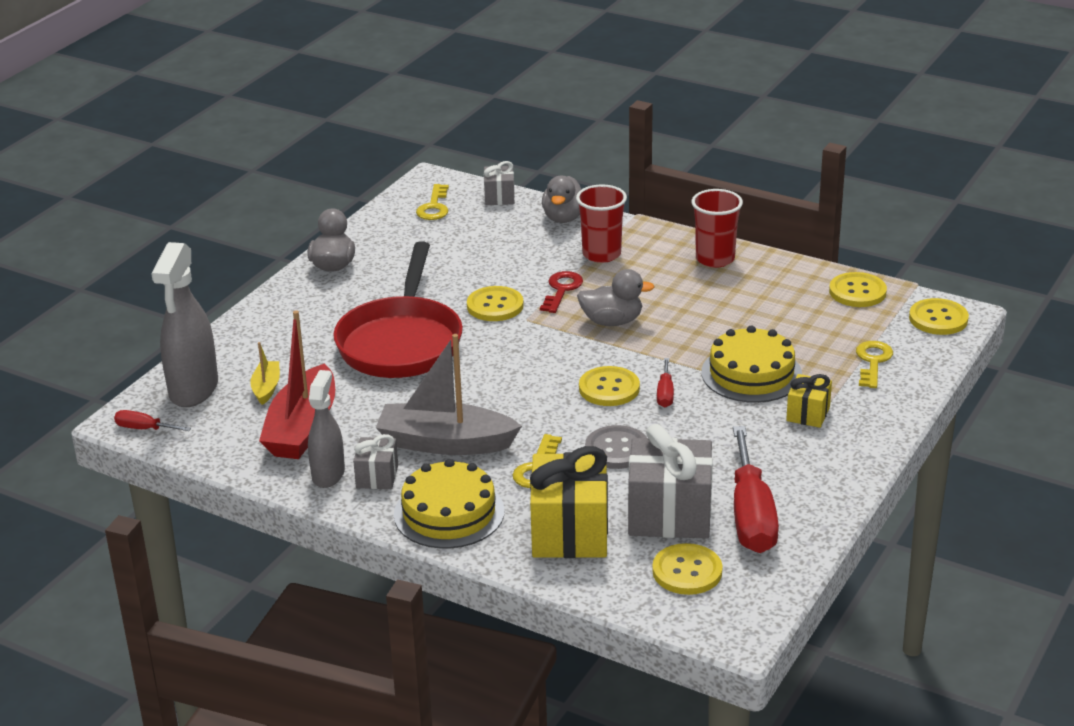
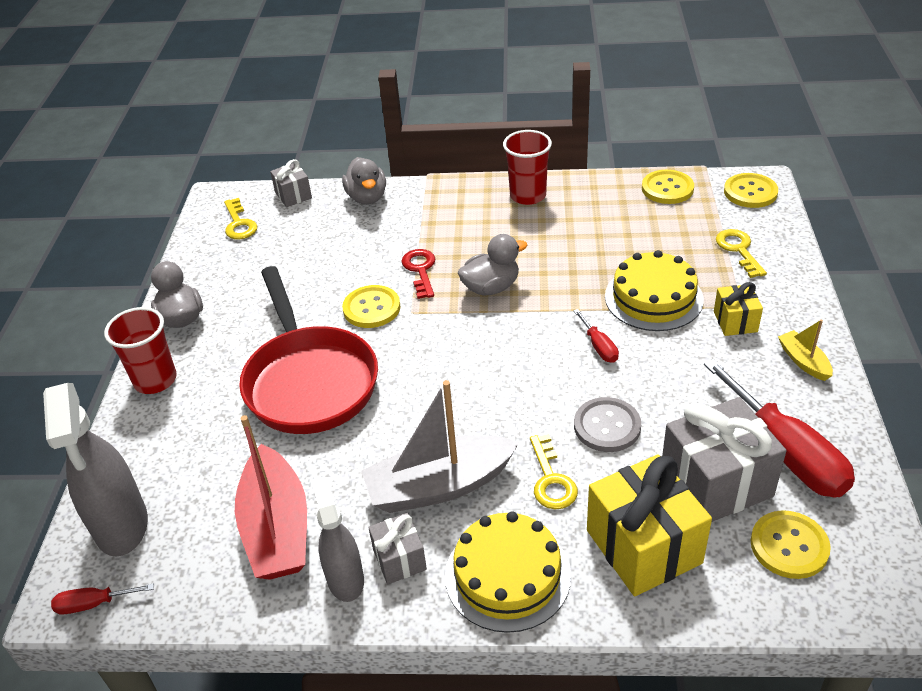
camera: 25 degrees left, 10 degrees up
(266, 388) = (203, 491): yellow boat -> yellow boat (803, 361)
(601, 254) = (428, 222): red cup -> red cup (155, 380)
(609, 388) = (545, 360): yellow button -> none

